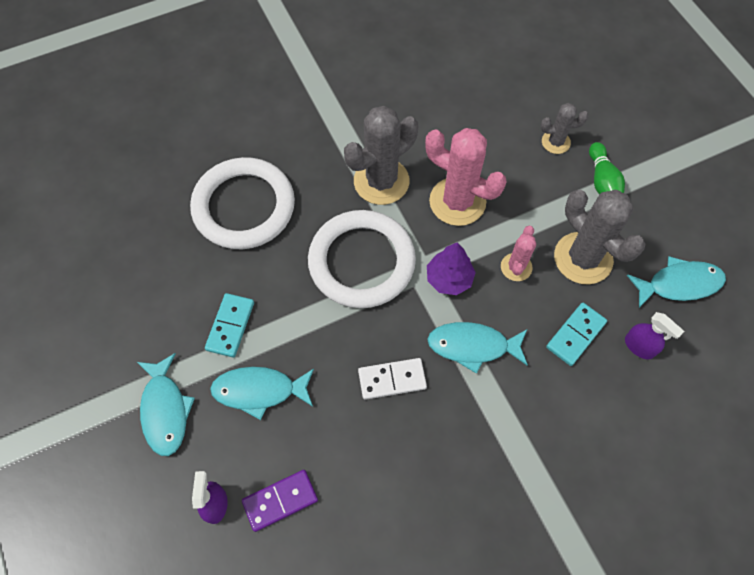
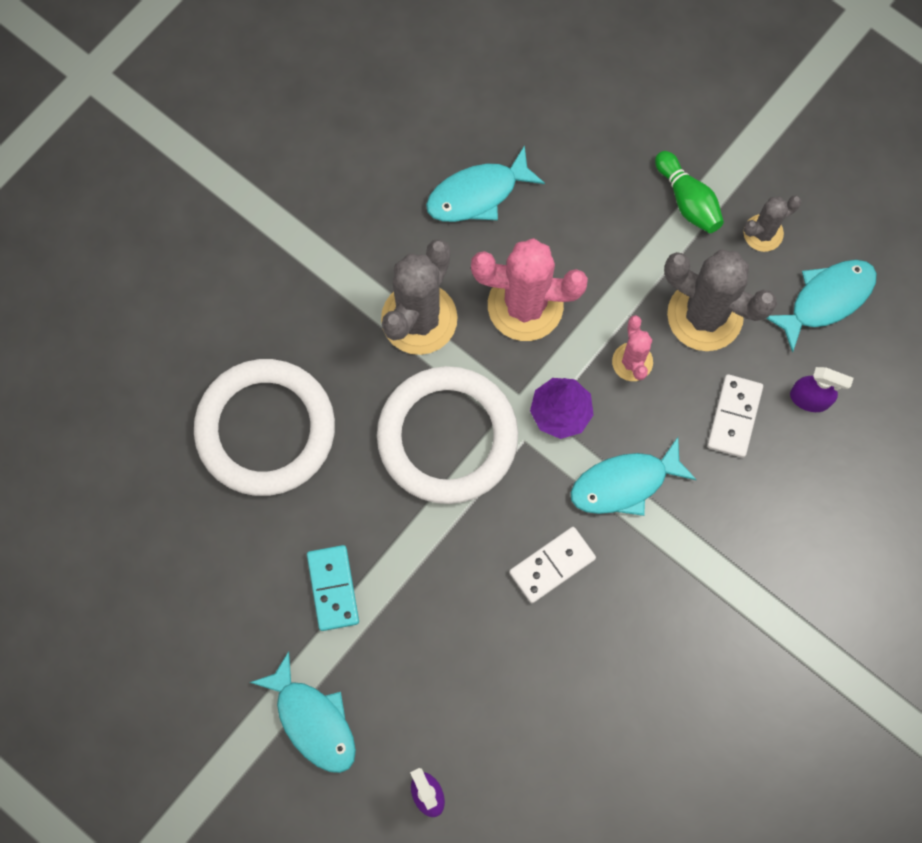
camera: 25 degrees left, 10 degrees up
(259, 391) = (408, 648): turquoise fish -> turquoise fish (478, 194)
(280, 500) = (495, 757): purple domino -> none
(555, 142) = (609, 168): grey cactus -> grey cactus (763, 233)
(575, 335) = (734, 417): turquoise domino -> white domino

